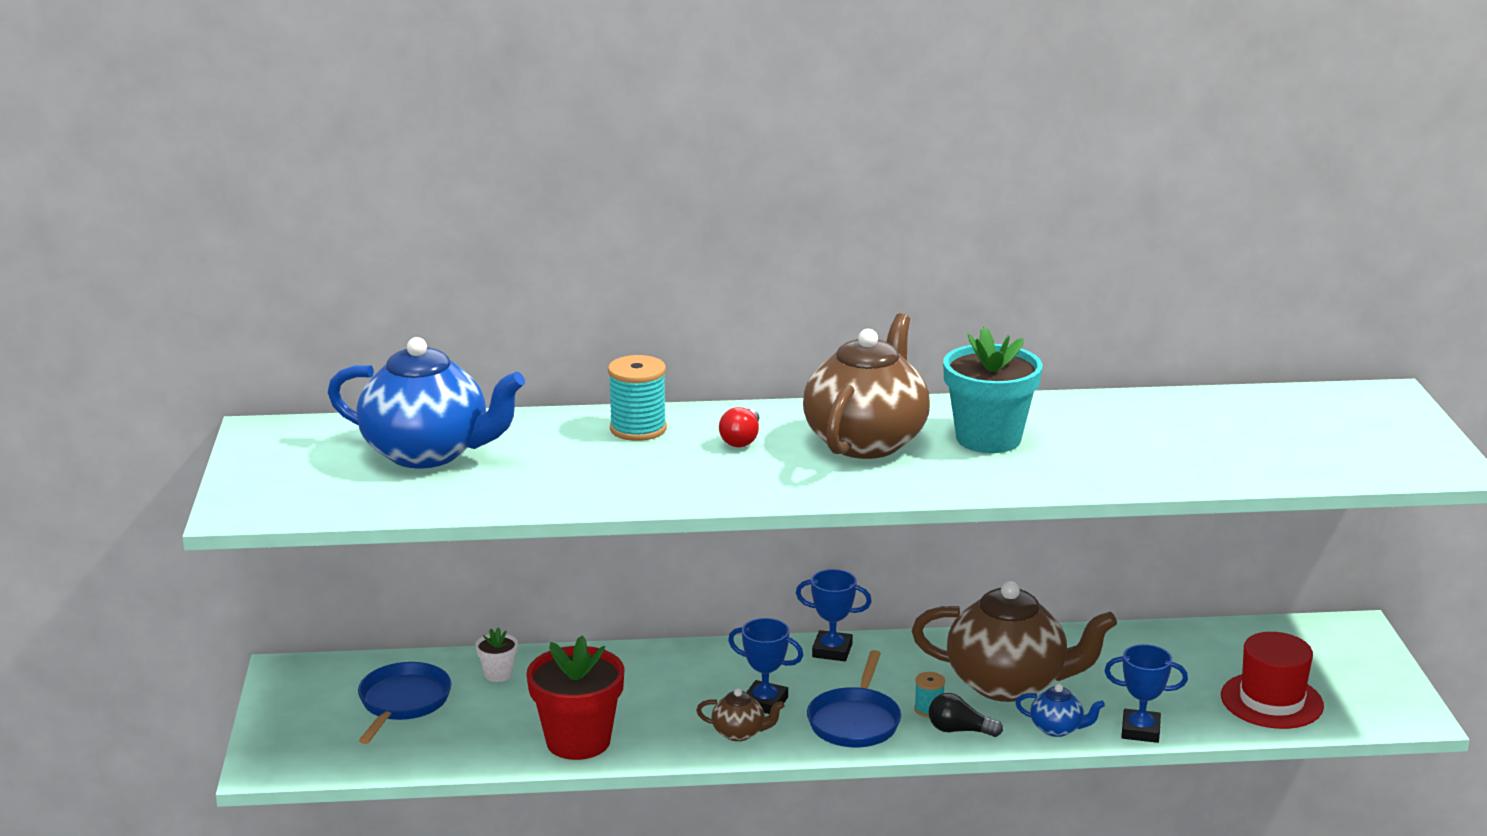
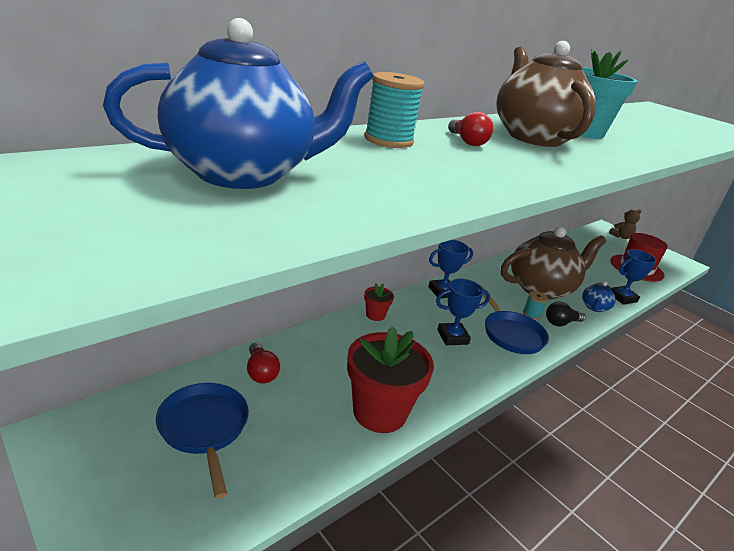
camera: 40 degrees left, 5 degrees up
(498, 674) = (261, 372): white flower pot -> red light bulb
(696, 654) = (375, 315): none -> red flower pot
(739, 733) = (466, 365): brown teapot -> none
(1057, 729) = (594, 307): blue teapot -> blue teapot turned 135 degrees clockwise
(1356, 648) = (621, 237): none -> brown teddy bear

